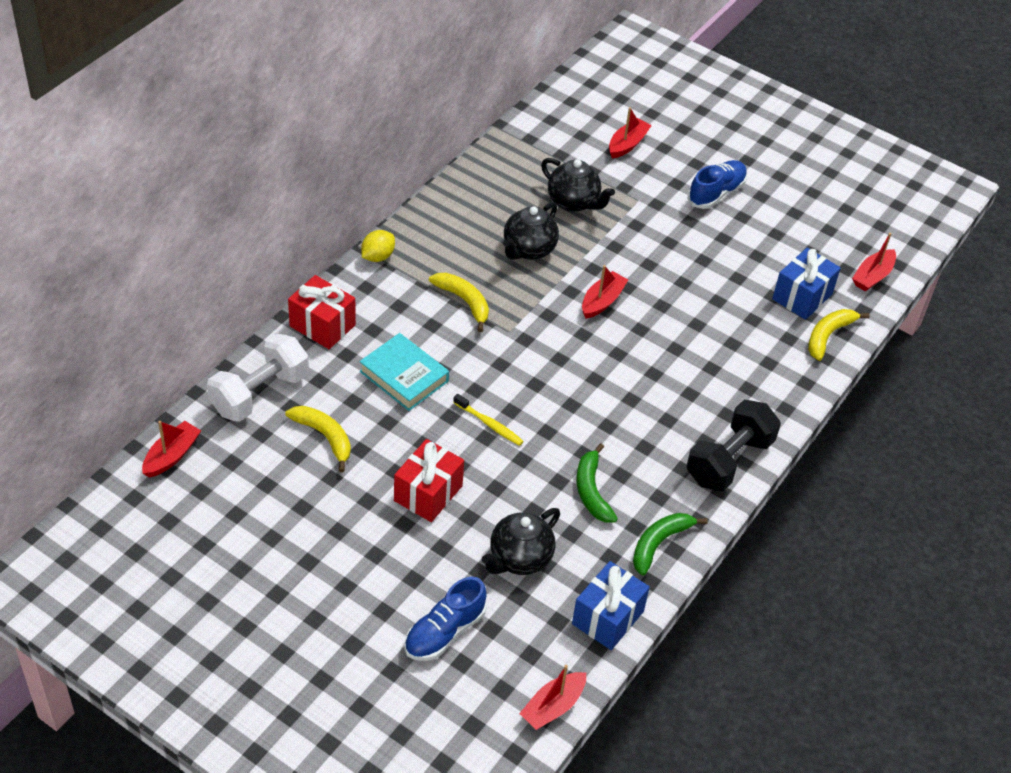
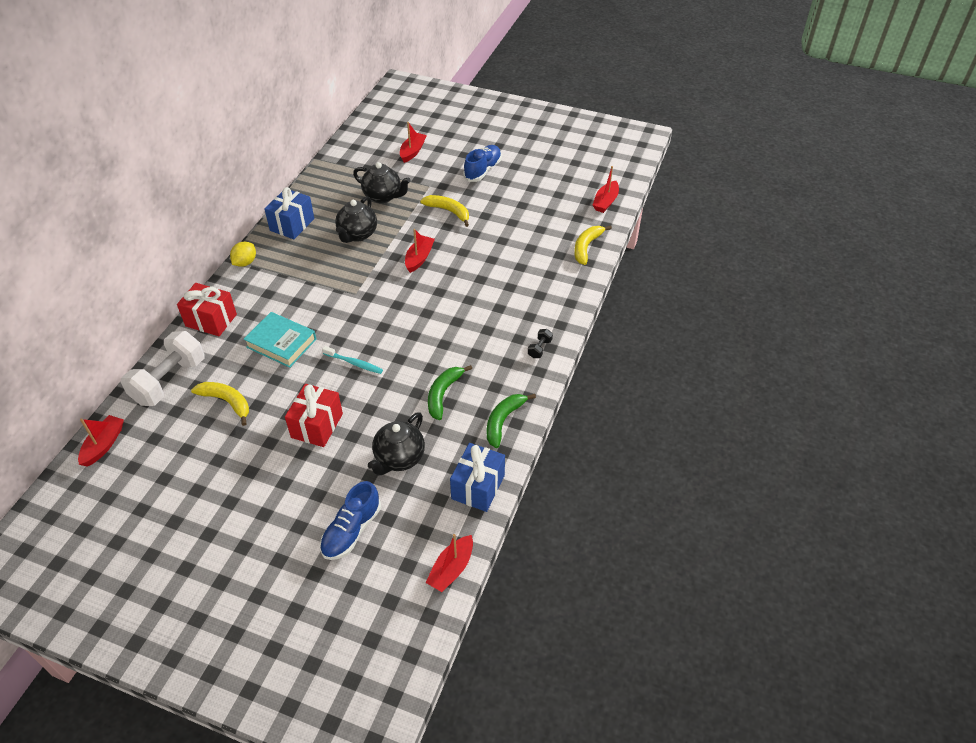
camera: 10 degrees left, 0 degrees up
(464, 301) = (317, 280): yellow banana -> yellow banana (448, 211)
(489, 424) = (354, 363): yellow toothbrush -> turquoise toothbrush
(591, 491) = (443, 394): green banana -> green banana turned 45 degrees clockwise
(729, 461) = (539, 349): black dumbbell -> black dumbbell, size x0.41
(802, 296) = (561, 225): blue gift -> blue gift (292, 224)

